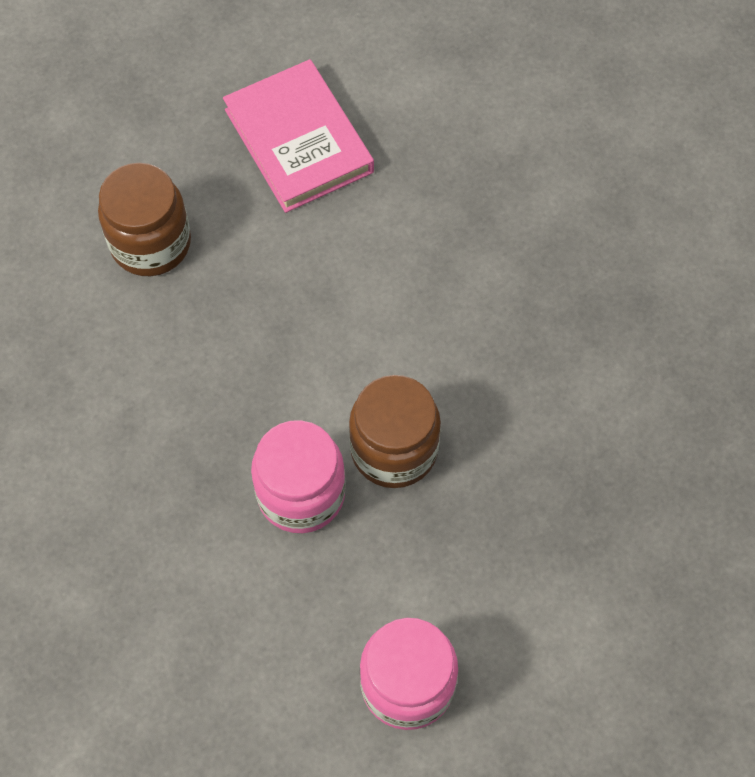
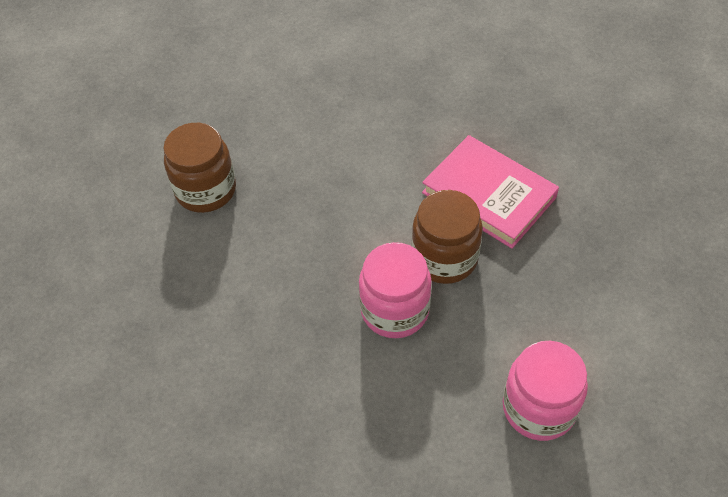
camera: 20 degrees left, 10 degrees down
(298, 141) = (279, 95): pink book -> pink book (488, 195)

